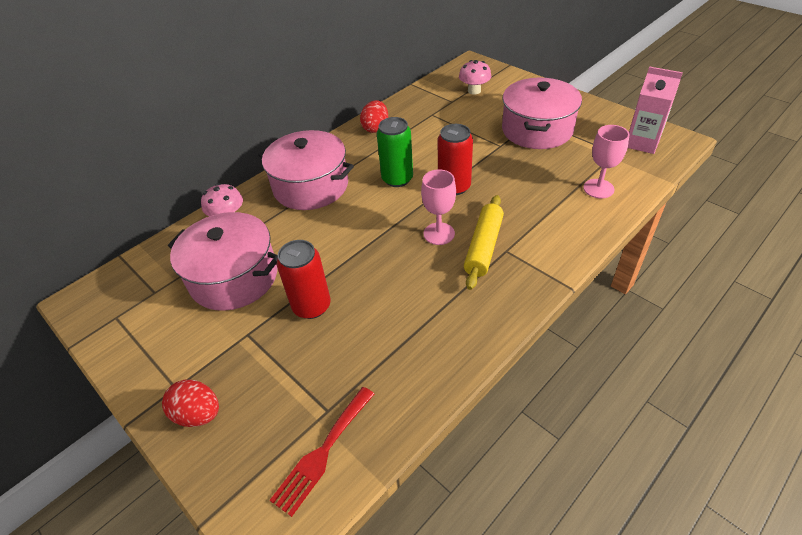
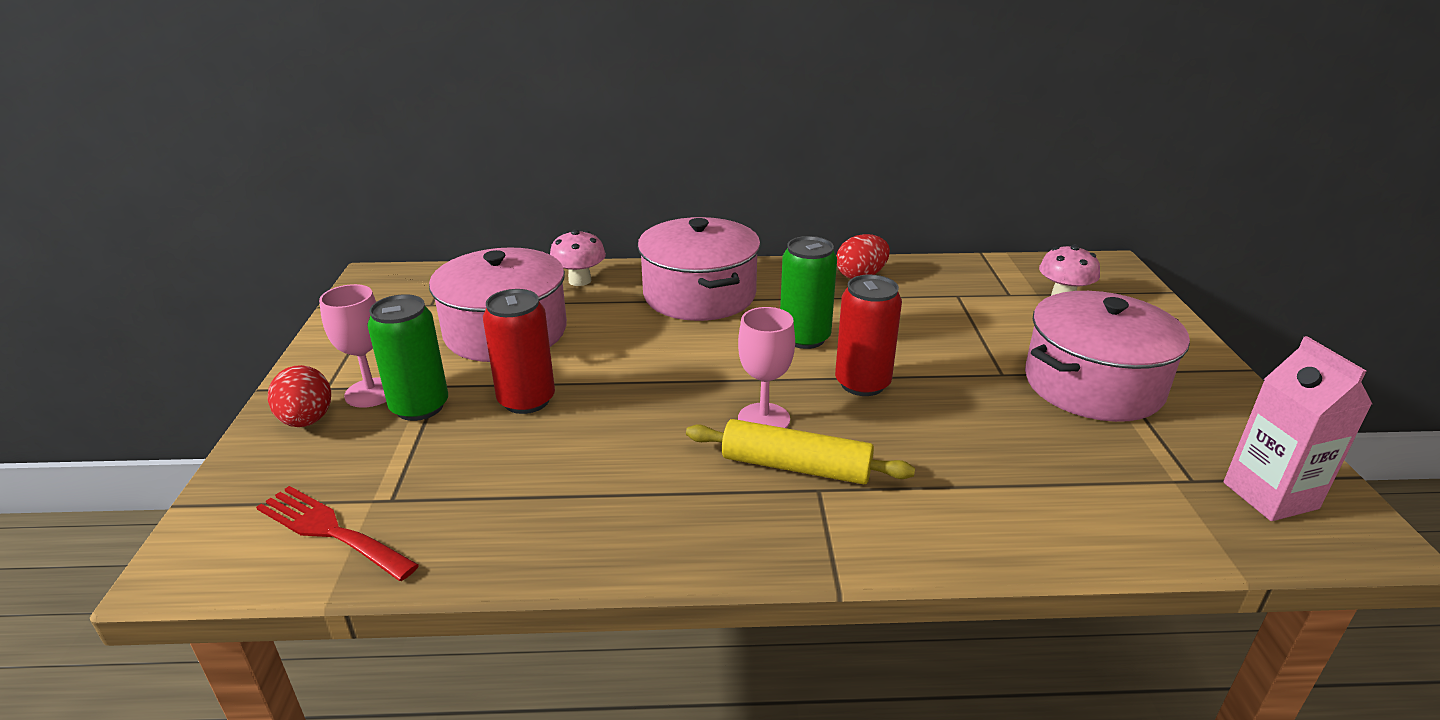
camera: 40 degrees right, 15 degrees down
(256, 354) = (419, 407): none -> green can
(323, 452) = (331, 531): red fork -> red fork turned 45 degrees clockwise
(483, 247) = (796, 467): yellow rolling pin -> yellow rolling pin turned 45 degrees clockwise
(598, 188) = (1083, 506): pink goblet -> pink goblet (371, 393)

